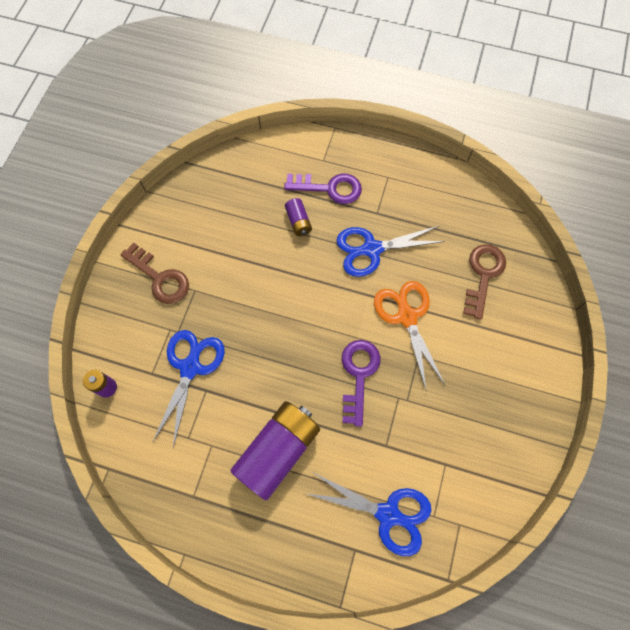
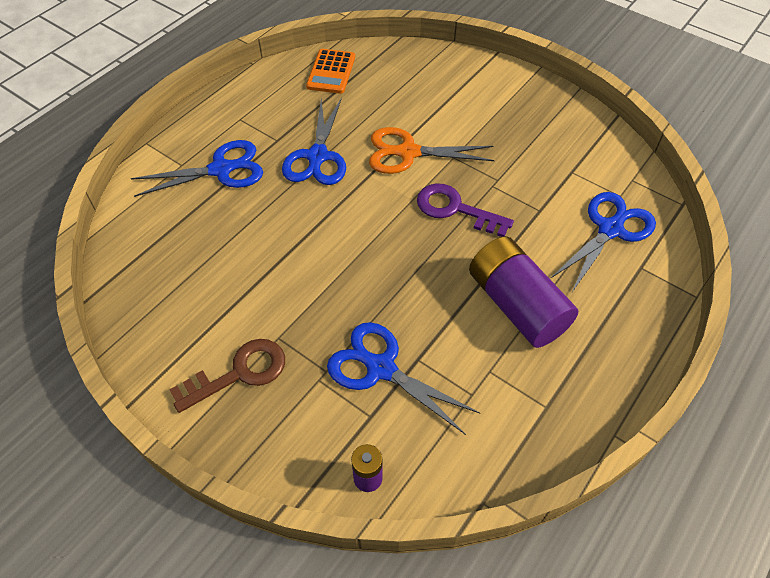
camera: 70 degrees left, 15 degrees down
(298, 222) = (246, 208): purple battery -> none
(329, 188) = (221, 169): purple key -> blue scissors
(476, 221) = (331, 72): none -> orange calculator
(483, 275) = (391, 85): brown key -> none

